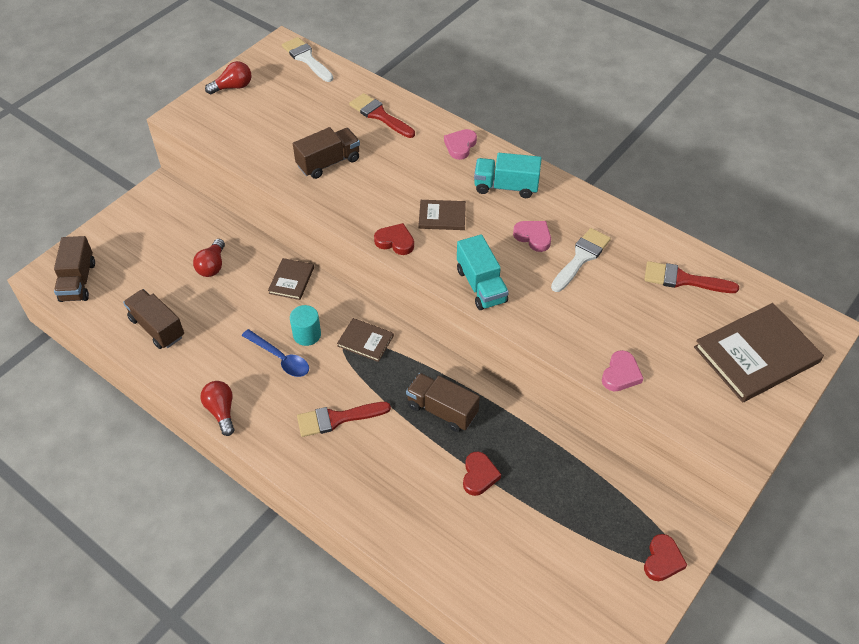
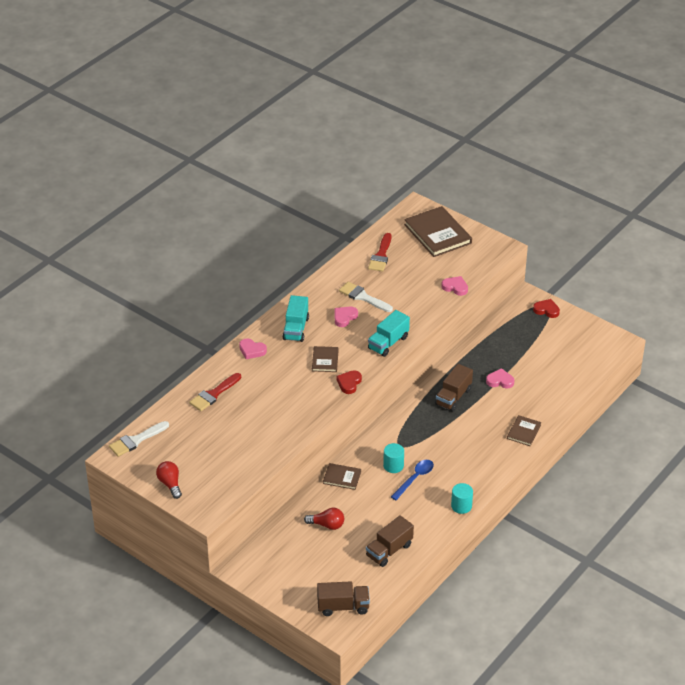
camera: 90 degrees left, 10 degrees down
(221, 411) = (461, 506): red light bulb -> turquoise cylinder
(328, 163) = (267, 421): brown truck -> none
(337, 419) = (463, 447): red brush -> none
(365, 341) = (398, 435): brown book -> brown book (524, 432)
(479, 475) = (500, 381): red heart -> pink heart
(481, 285) = (388, 343): turquoise truck -> turquoise truck turned 150 degrees clockwise

